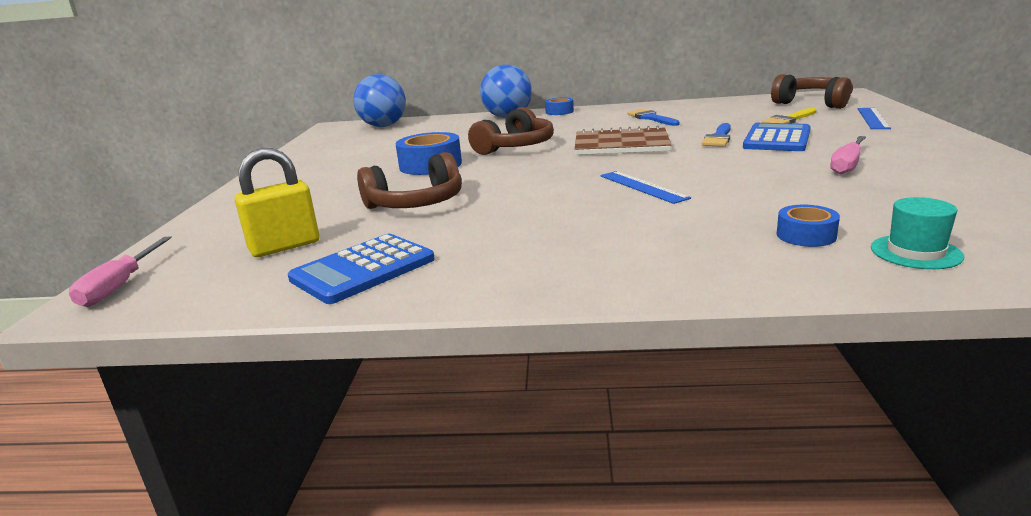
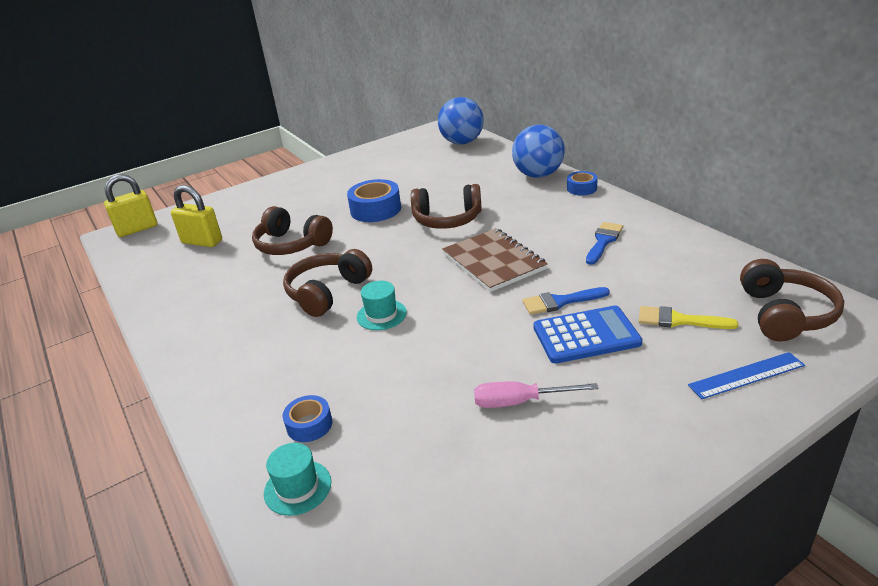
camera: 55 degrees right, 10 degrees up
(120, 286) = (137, 229): pink screwdriver -> yellow padlock
(363, 269) = (180, 281): blue calculator -> none
(558, 200) = (327, 292): none -> brown headphones
(642, 187) = (381, 315): blue ruler -> turquoise hat

